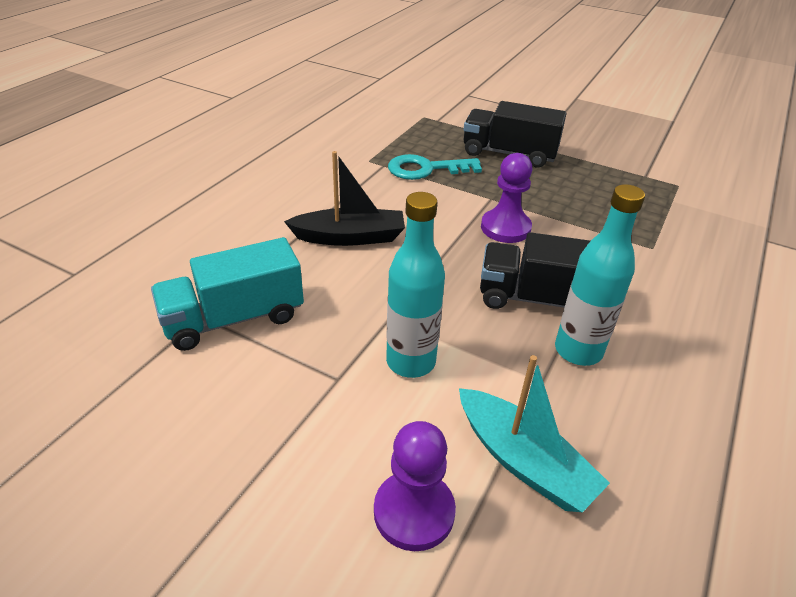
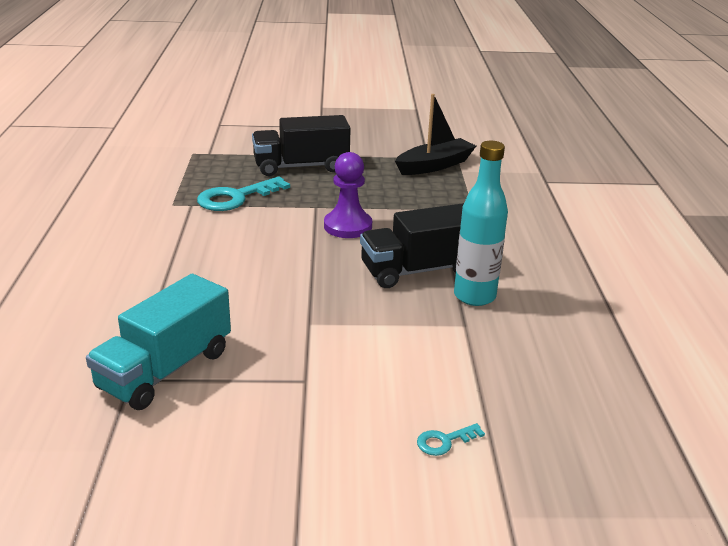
camera: 30 degrees left, 10 degrees down
(350, 237) = (215, 272): black boat -> black boat (435, 165)
(410, 362) = (355, 347): turquoise bottle -> none
(414, 512) = (444, 441): purple pawn -> turquoise key
(523, 461) = (494, 380): turquoise boat -> none

